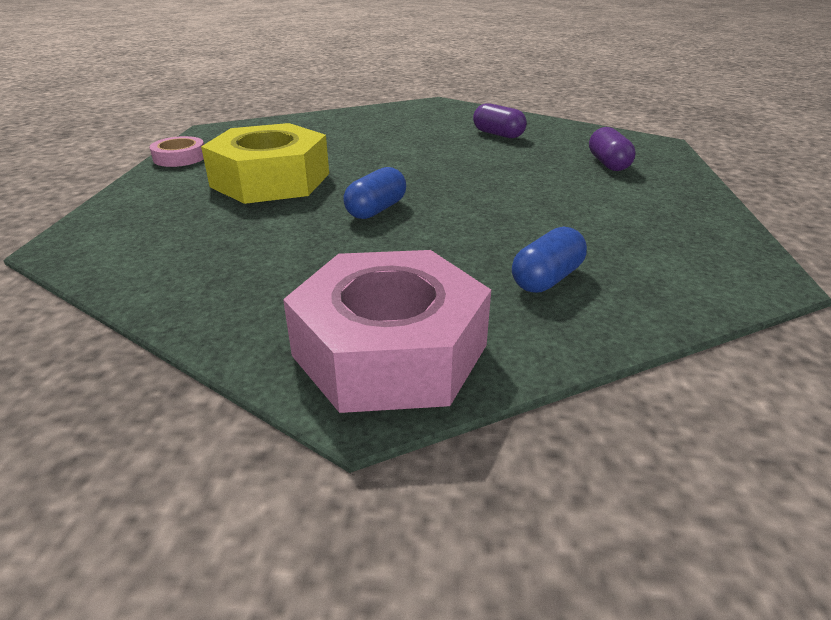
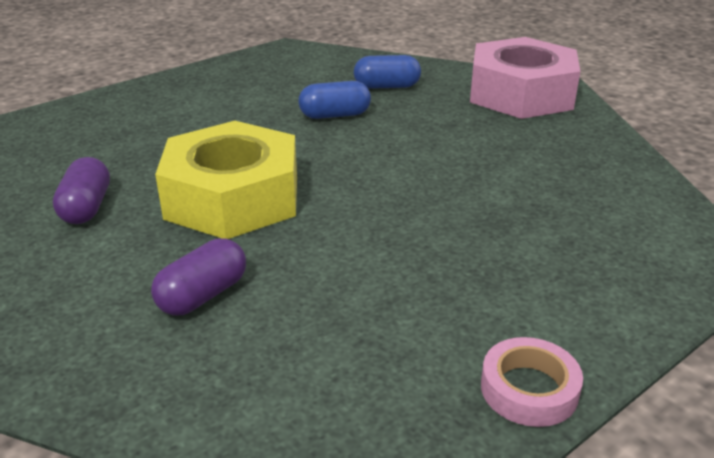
camera: 135 degrees left, 0 degrees up
(271, 180) = (448, 258): yellow nut -> yellow nut (232, 197)
(376, 210) = (402, 170): blue capsule -> blue capsule (335, 115)
(608, 164) = (130, 125): purple capsule -> purple capsule (203, 295)

